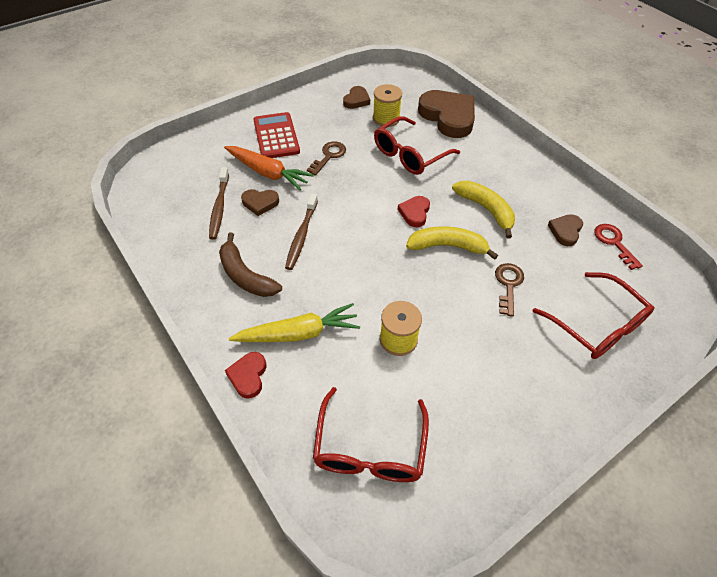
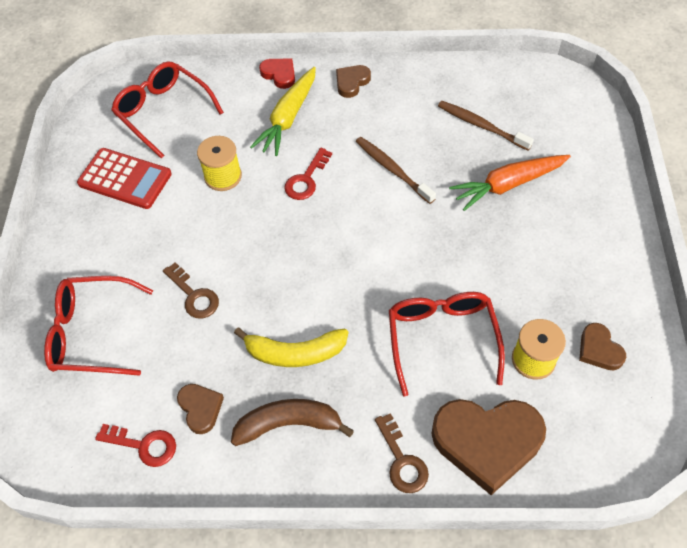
camera: 130 degrees right, 5 degrees up
(245, 276) = (377, 110): brown banana -> brown banana (288, 424)
(260, 203) = (464, 158): brown heart -> brown heart (351, 82)
(276, 136) = (571, 221): red calculator -> red calculator (125, 179)
(329, 156) = (498, 253): brown key -> brown key (402, 460)
(353, 281) = (306, 179): none -> red key
(414, 213) = (346, 280): red heart -> none
(448, 246) = (280, 279): yellow banana -> none

